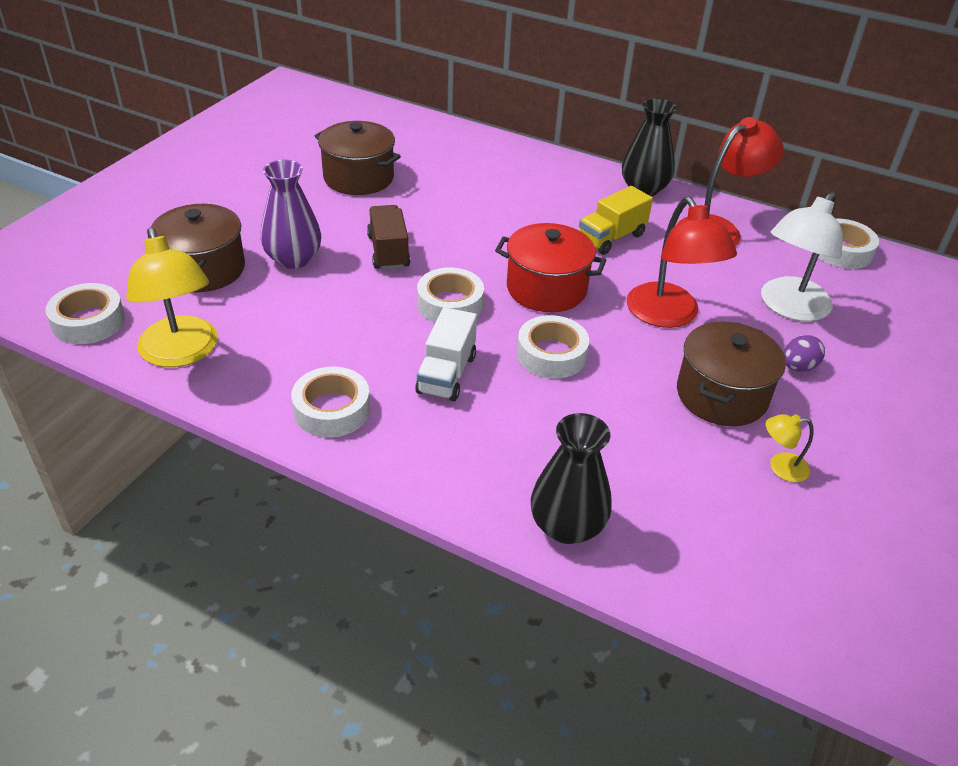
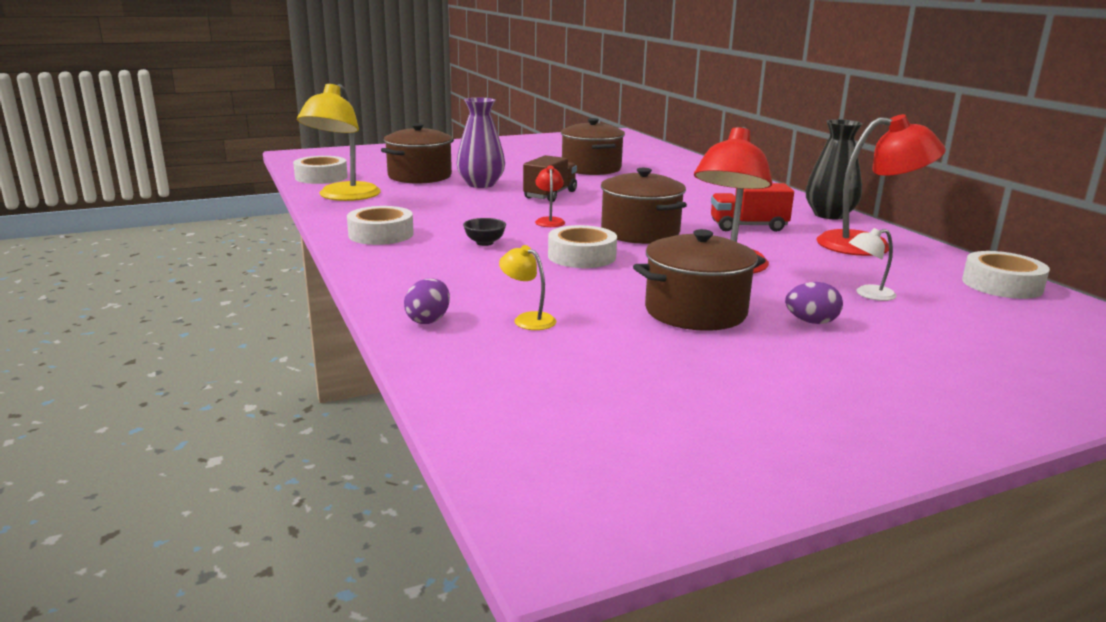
camera: 40 degrees right, 20 degrees down
(446, 374) = (485, 243): white truck -> black bowl
(450, 304) = (549, 221): white tape -> red lamp
(546, 288) = (640, 232): red pot -> brown pot
(567, 526) = (428, 320): black vase -> purple egg
(611, 238) = (748, 227): yellow truck -> red truck
(780, 467) = (677, 359): yellow lamp -> yellow lamp (528, 319)
(789, 307) = (868, 294): white lamp -> white lamp, size x0.46

